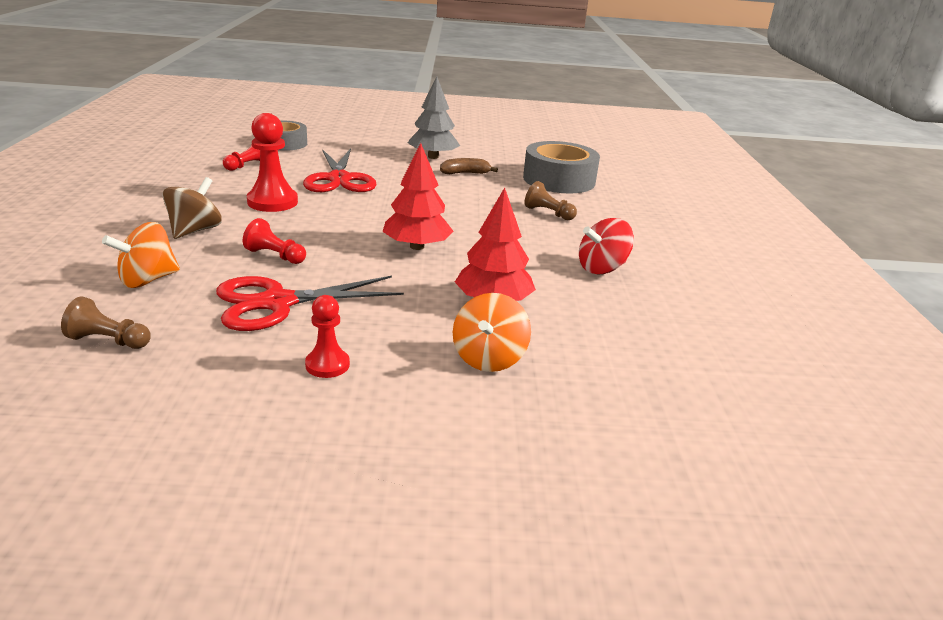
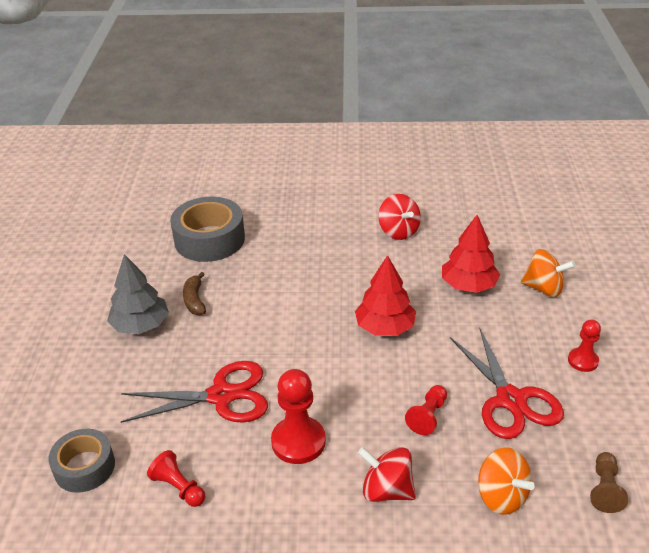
camera: 85 degrees left, 10 degrees up
(195, 230) = (387, 490): brown spinning top -> red spinning top
(548, 213) = (295, 250): brown pawn -> none

